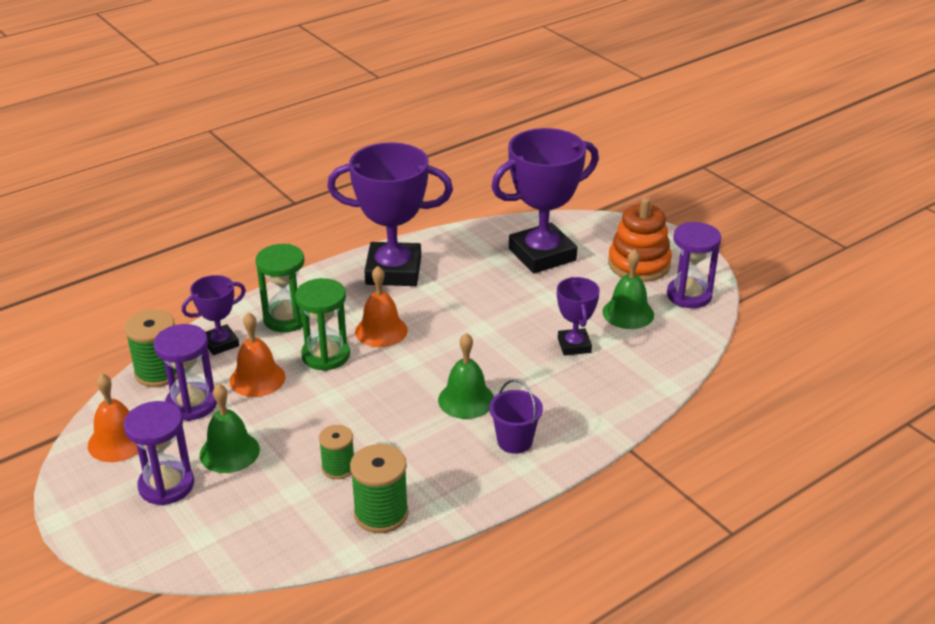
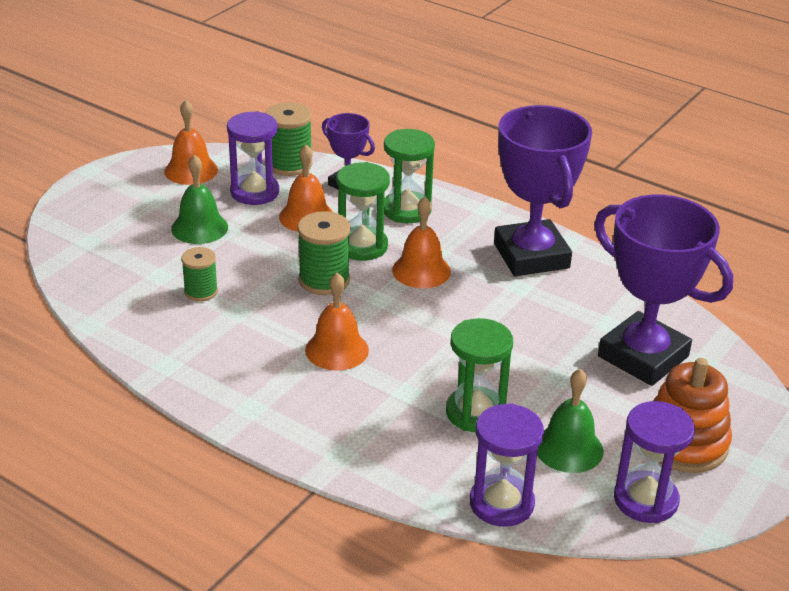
camera: 70 degrees right, 0 degrees up
(166, 485) = (145, 208): purple hourglass -> purple hourglass (501, 503)
(381, 513) = (147, 330): green spool -> green spool (324, 280)
(466, 400) = (337, 350): green bell -> orange bell
(514, 441) = (284, 396): purple bucket -> none
(574, 345) = (475, 412): purple trophy -> green hourglass

